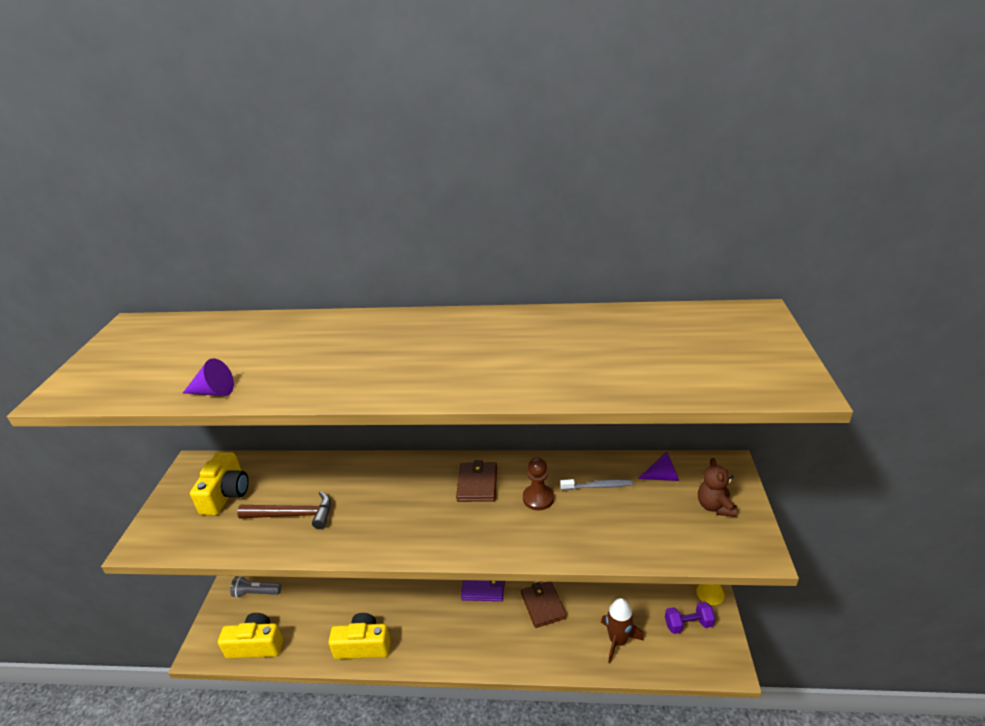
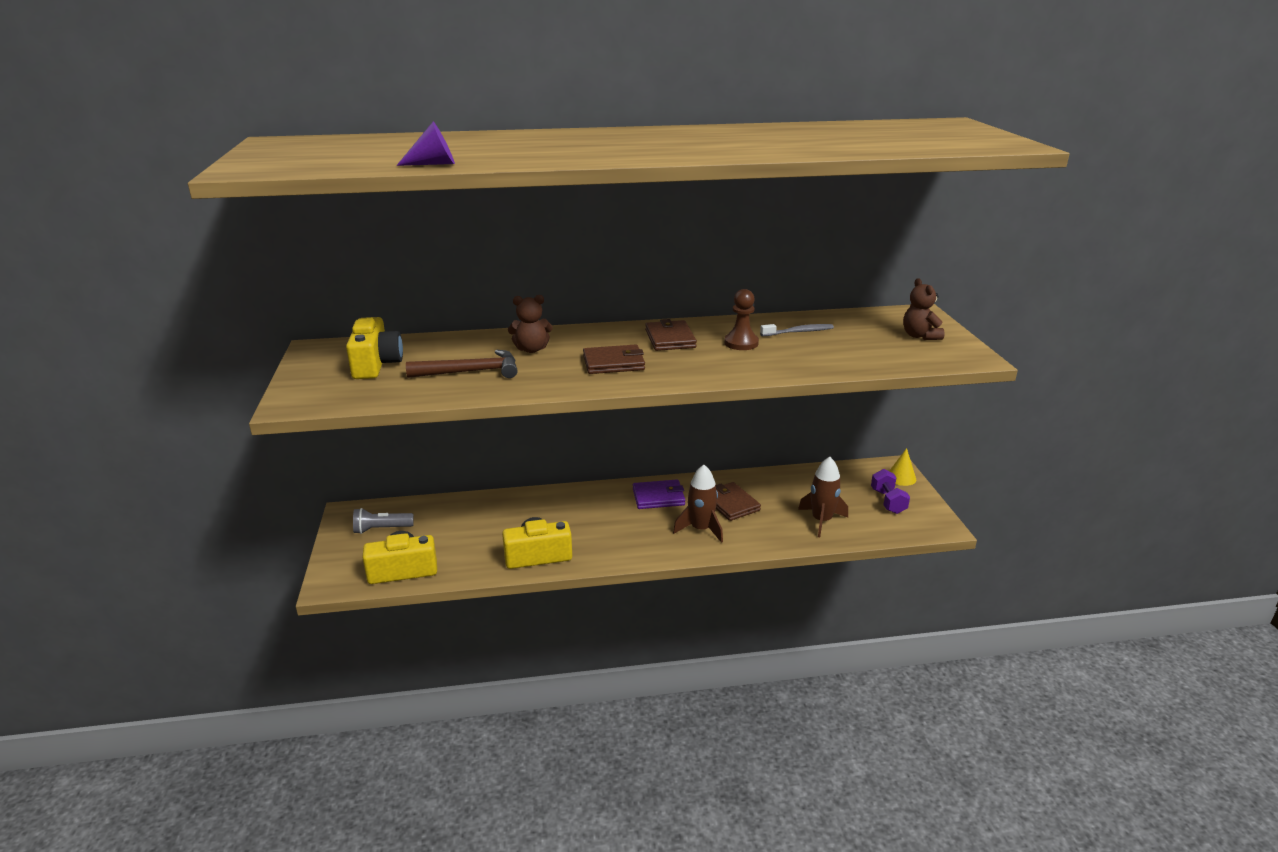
camera: 15 degrees left, 5 degrees down
(355, 487) = (531, 349): none -> brown teddy bear
(414, 516) = (613, 363): none -> brown wallet
(507, 635) = (700, 529): none -> brown rocket
(663, 477) = (860, 322): purple cone -> none
(688, 624) = (888, 501): purple dumbbell -> purple dumbbell turned 75 degrees counterclockwise

